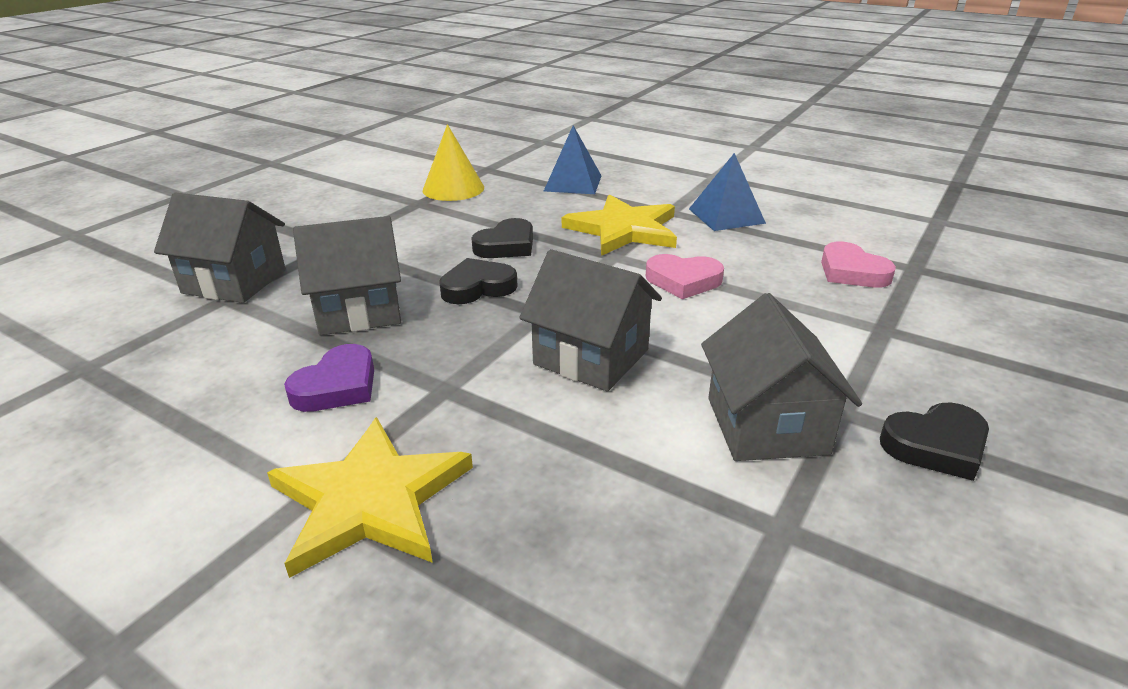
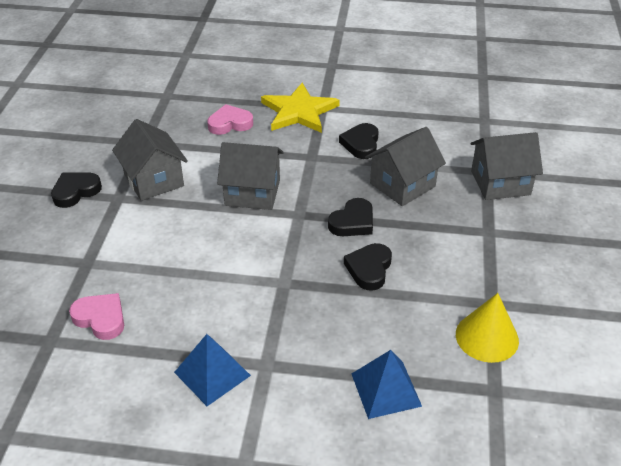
camera: 155 degrees right, 10 degrees up
(337, 386) = (361, 144): purple heart -> black heart
(623, 229) = (293, 320): yellow star -> none
(683, 281) = (223, 269): pink heart -> pink heart (230, 123)

